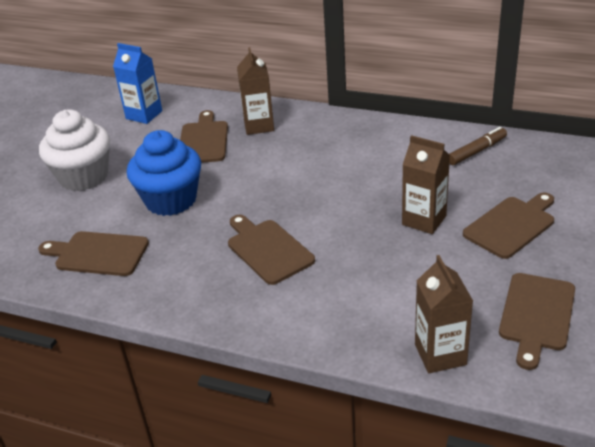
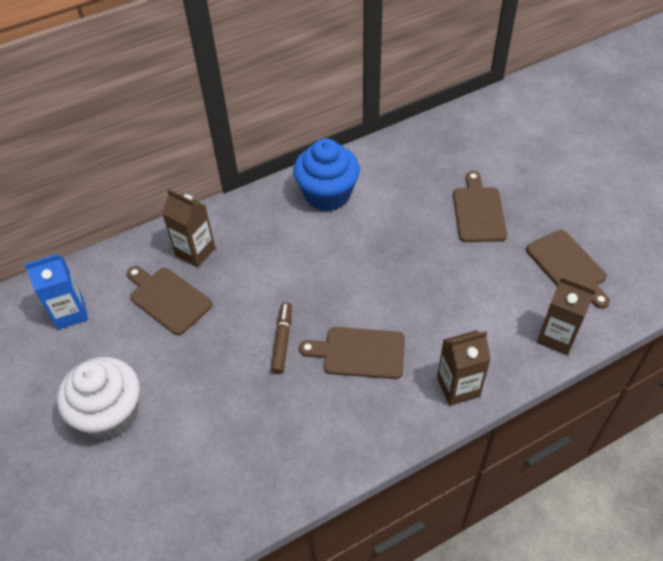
camera: 50 degrees left, 15 degrees up
(98, 254) = (238, 467): brown cutting board -> none
(171, 200) = (224, 373): blue cupcake -> blue cupcake (327, 194)
(424, 220) = (425, 247): brown carton -> brown carton (458, 387)
(476, 151) = (385, 166): brown marker -> brown marker (282, 341)

